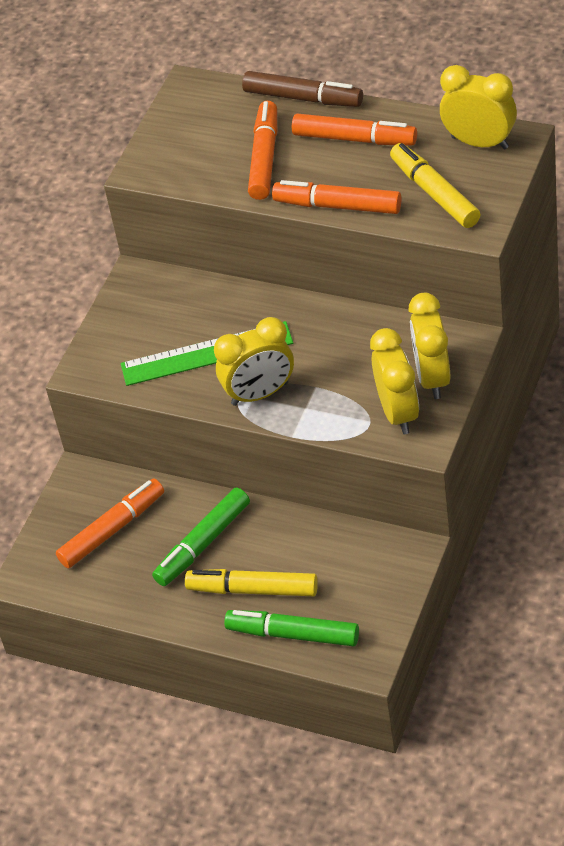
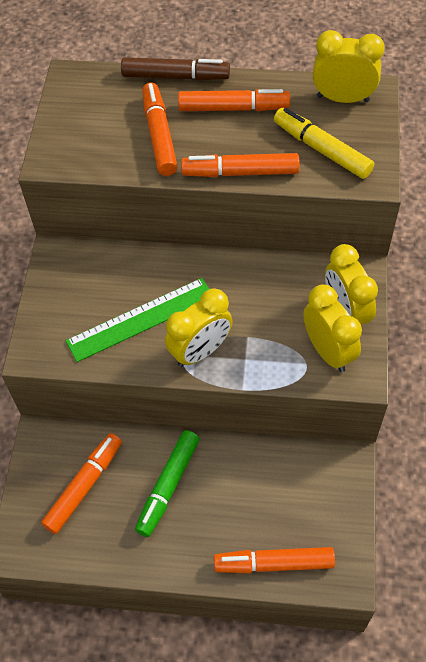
camera: 20 degrees left, 10 degrees up
(253, 589) = (225, 524): yellow marker -> none
(293, 634) = (274, 563): green marker -> orange marker

